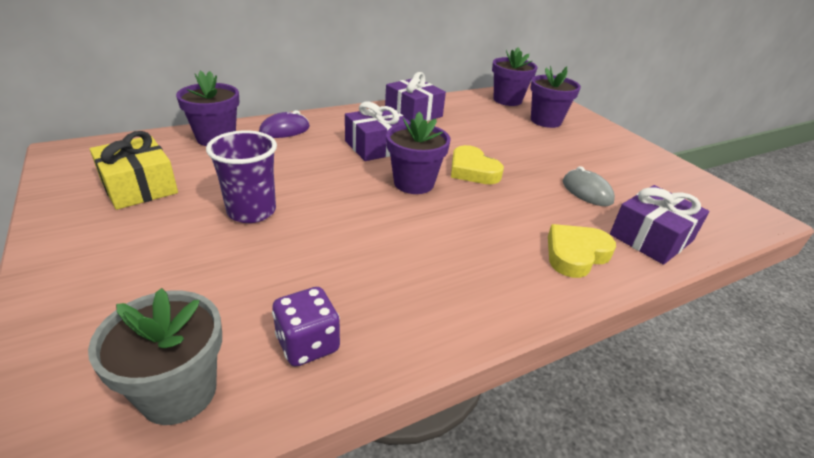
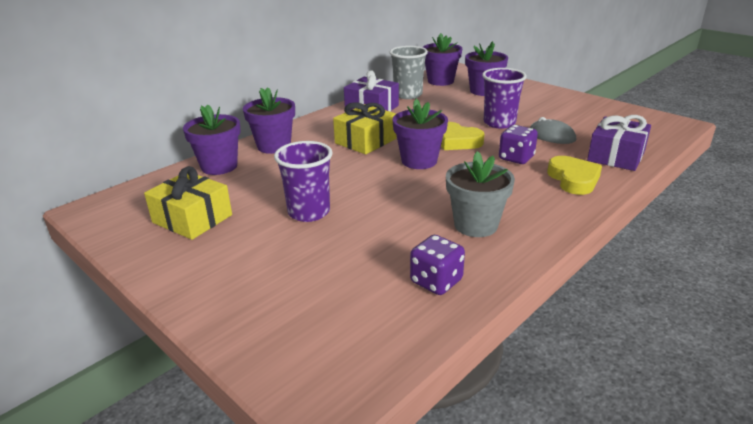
camera: 15 degrees left, 5 degrees down
(179, 392) = (373, 333): grey flower pot -> grey flower pot (475, 225)
(285, 130) = (274, 146): purple mouse -> purple flower pot
(377, 146) = (365, 141): purple gift -> yellow gift
(461, 107) = (408, 95): none -> grey cup
(525, 208) = (516, 158): none -> purple dice
(536, 161) = (499, 123): none -> purple cup
(575, 254) = (573, 179): yellow heart -> yellow heart turned 135 degrees clockwise

